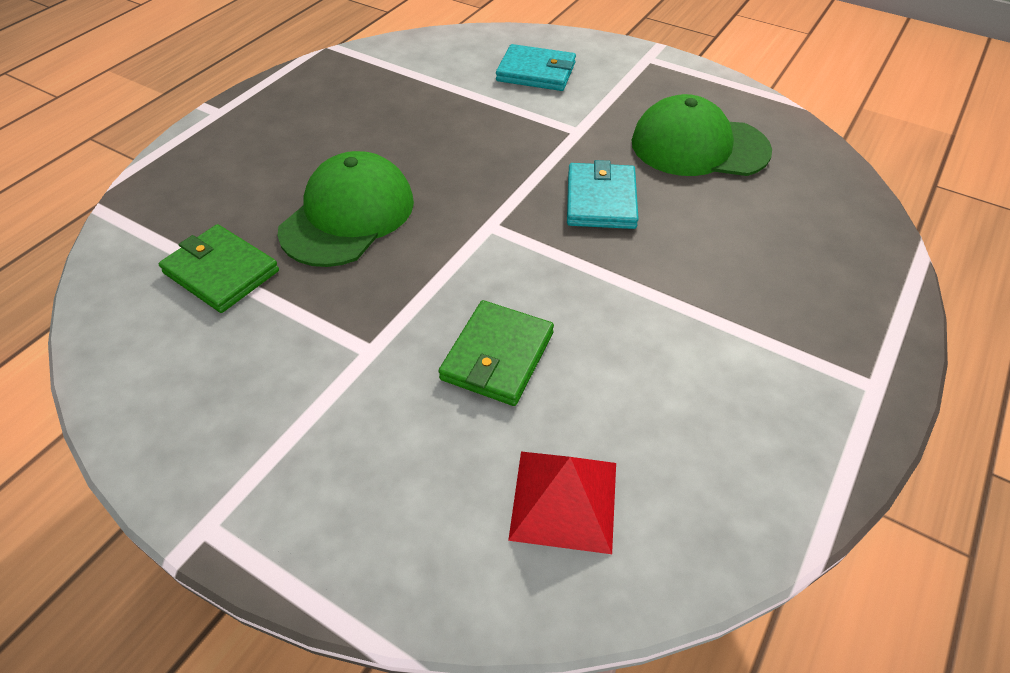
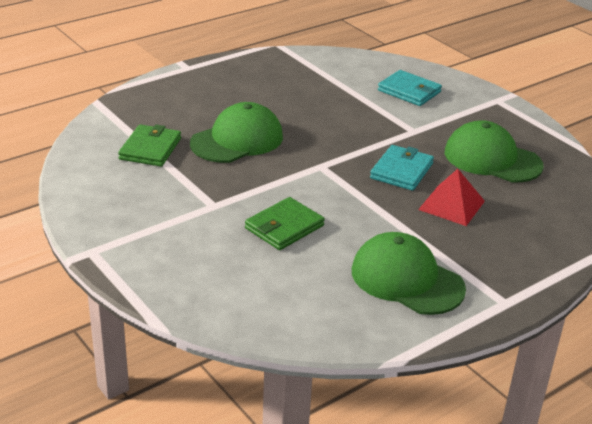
camera: 20 degrees right, 15 degrees down
(221, 272) = (150, 149): green wallet -> green wallet turned 45 degrees clockwise
(564, 500) = (280, 295): red pyramid -> red pyramid (451, 205)
(724, 394) = (407, 279): none -> green cap

